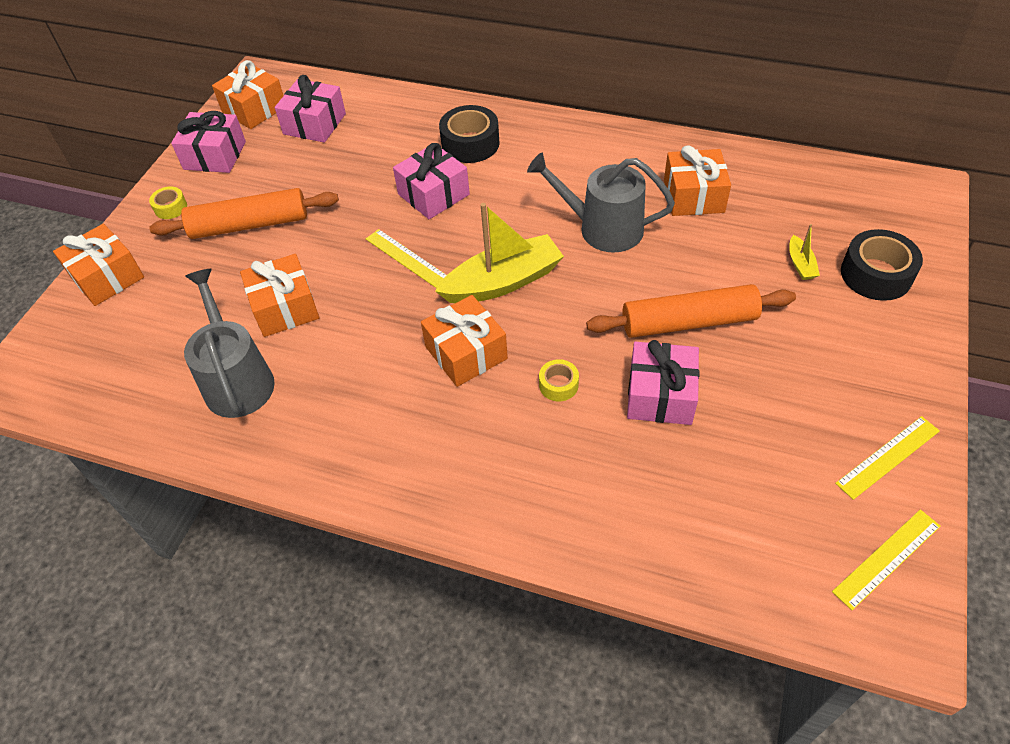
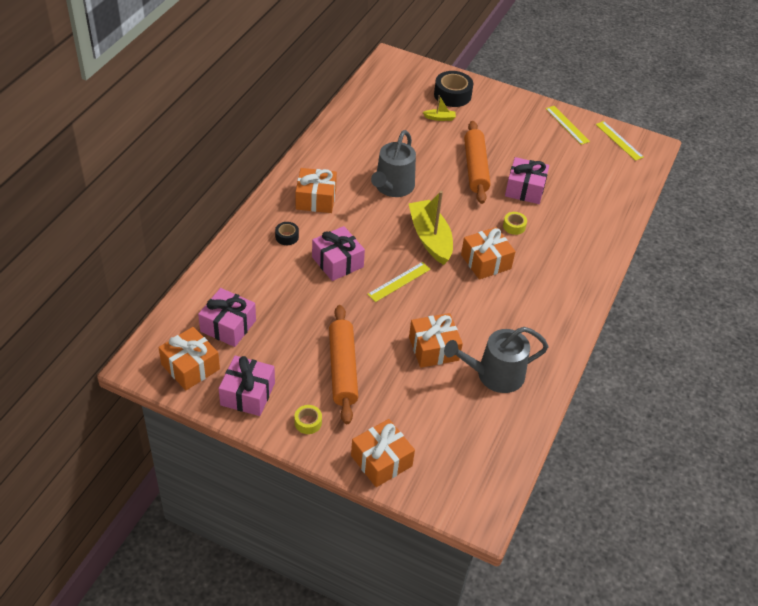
camera: 90 degrees left, 5 degrees down
(470, 143) = (287, 237): black tape -> black tape, size x0.53
(693, 196) = (373, 144): orange gift -> orange gift (316, 199)

